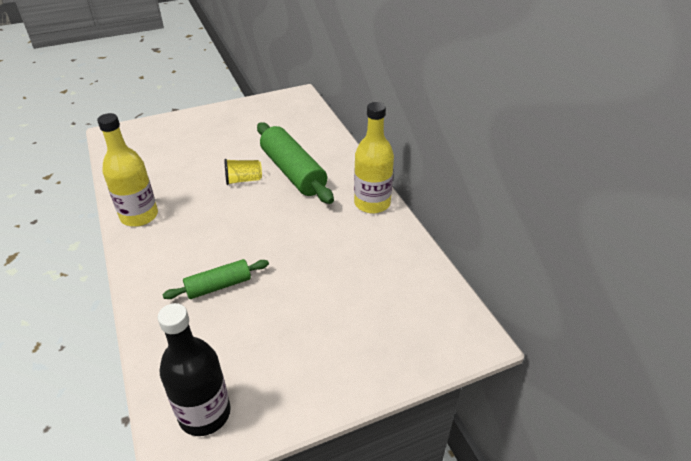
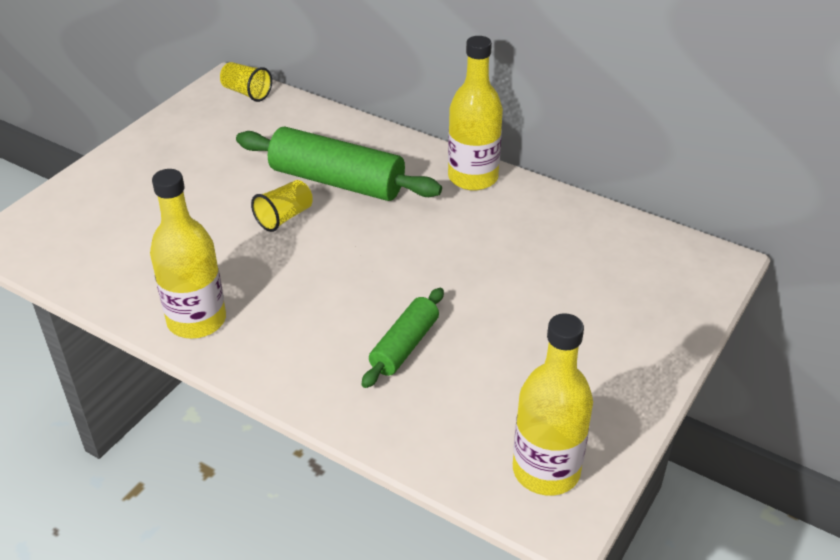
camera: 35 degrees left, 0 degrees up
(204, 413) = (546, 470): black bottle -> yellow bottle
(302, 104) = (246, 93): none -> yellow cup

